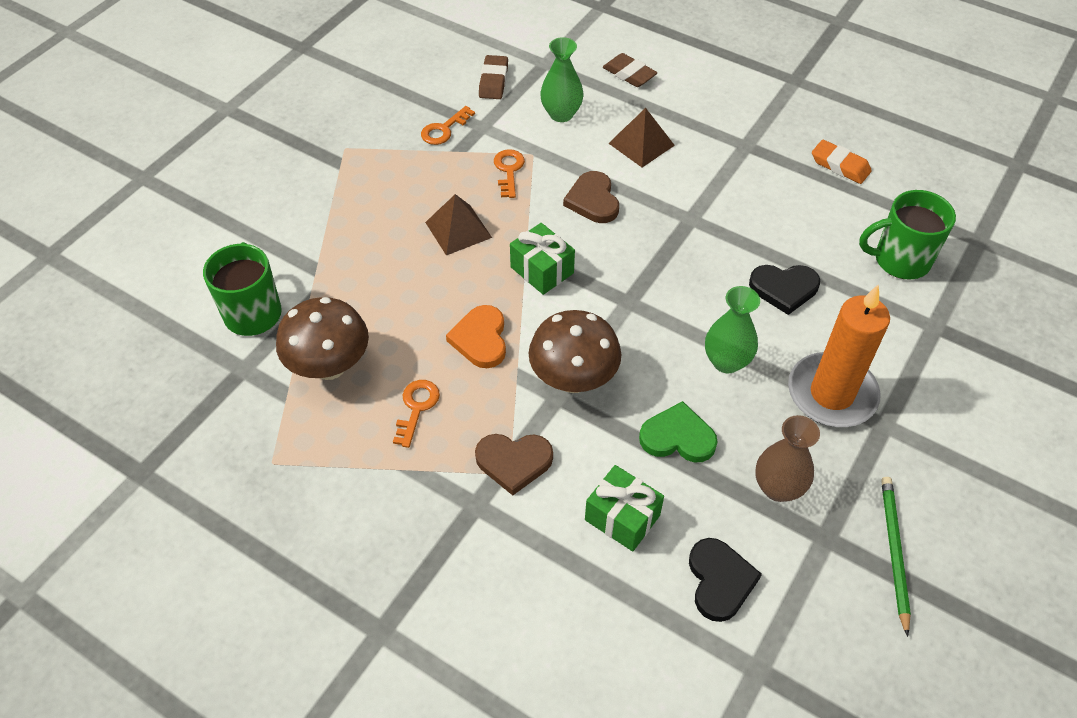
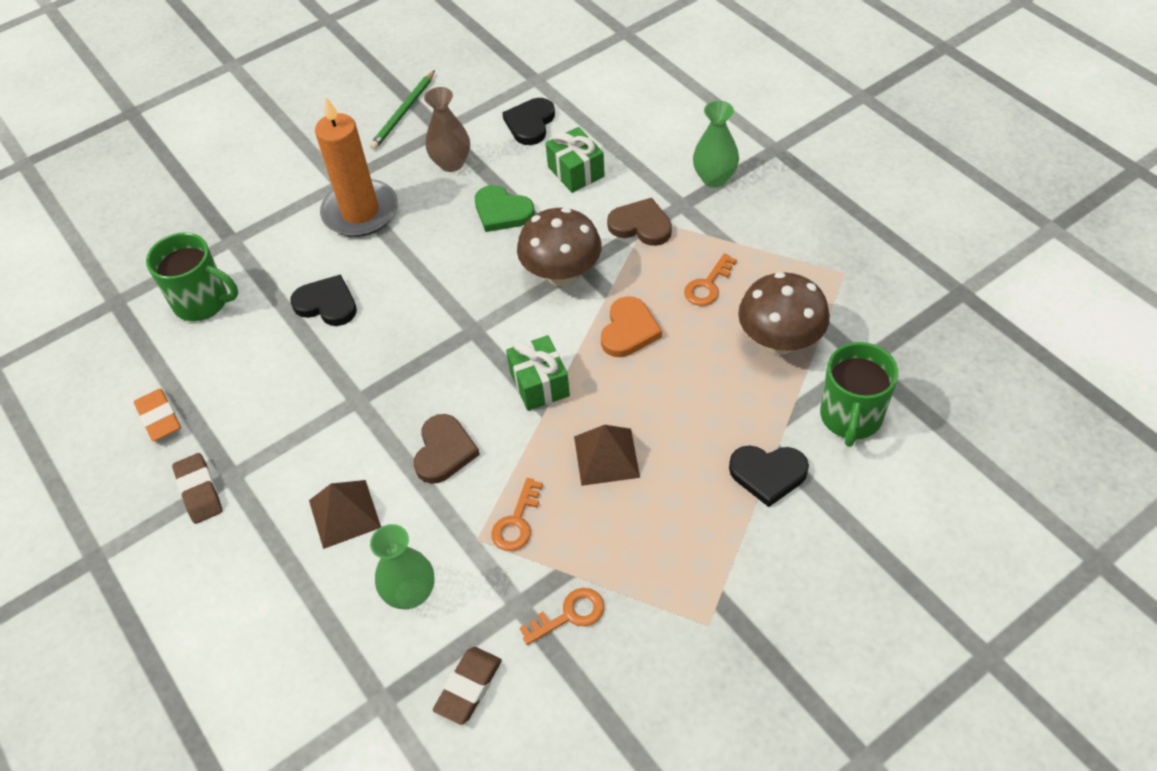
camera: 155 degrees left, 0 degrees up
(319, 250) = (768, 474): none -> black heart
(629, 74) = (284, 638): brown eraser -> brown eraser (199, 491)
(726, 361) = (424, 256): green vase -> green vase (714, 178)

